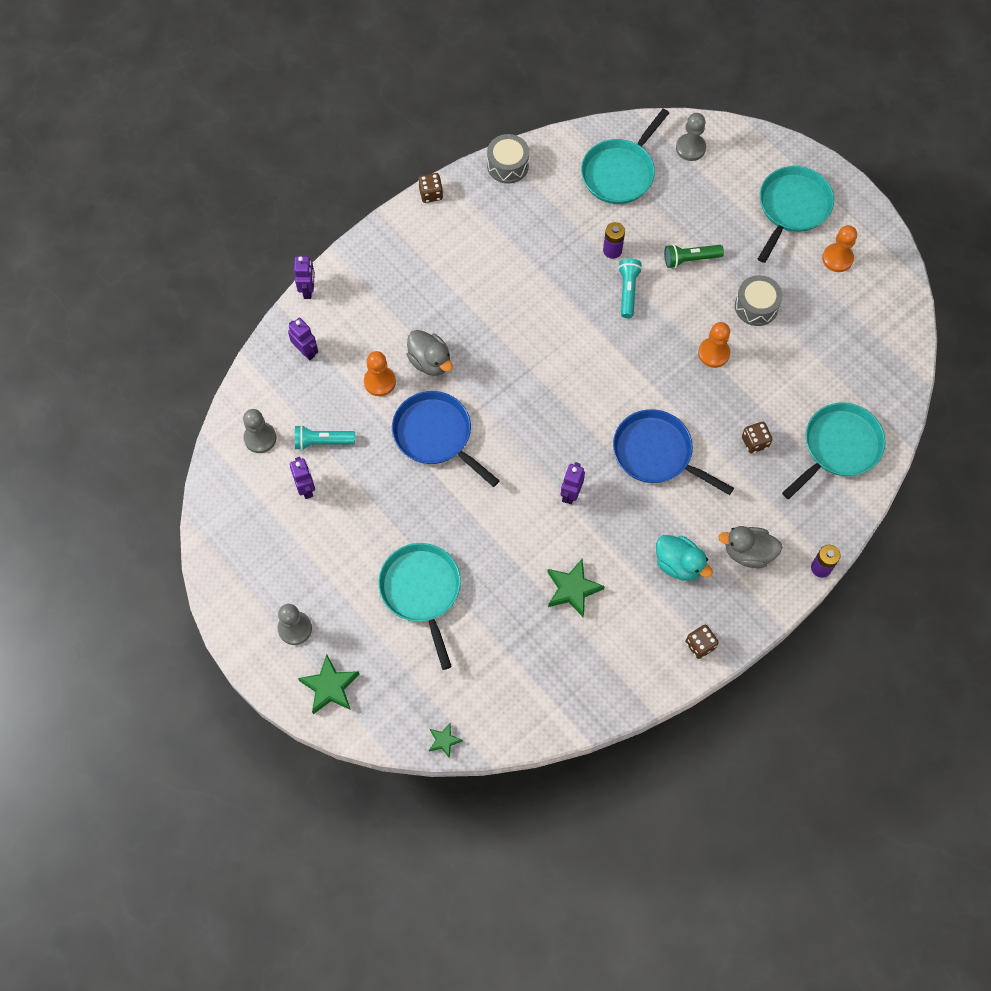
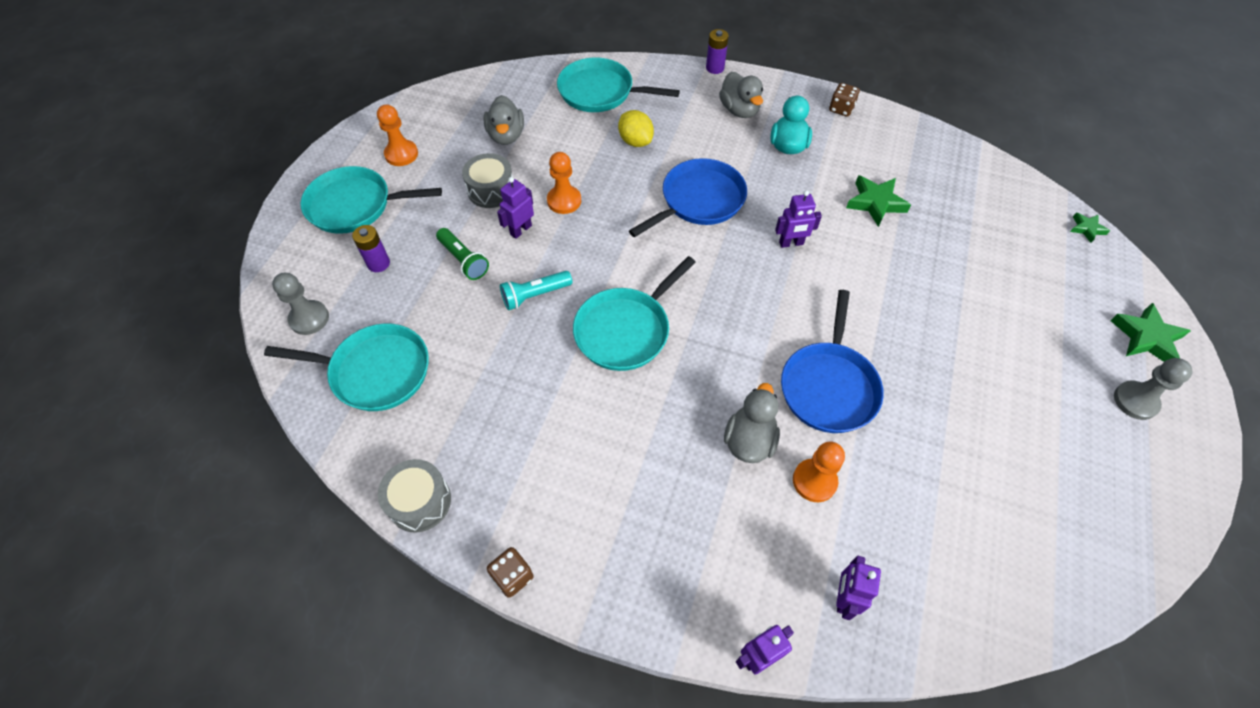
camera: 120 degrees left, 10 degrees down
(260, 438) = (993, 579): grey pawn -> none
(306, 488) = (998, 483): purple robot -> purple robot (520, 230)
(322, 441) = (934, 500): turquoise flashlight -> none
(421, 591) = (989, 312): turquoise pan -> turquoise pan (625, 330)
(612, 250) = (490, 331): purple battery -> purple battery (378, 263)
(656, 453) = (699, 200): blue pan -> blue pan turned 135 degrees counterclockwise
(755, 442) = (635, 141): brown dice -> yellow lemon
(818, 344) = (506, 136): none -> grey duck

